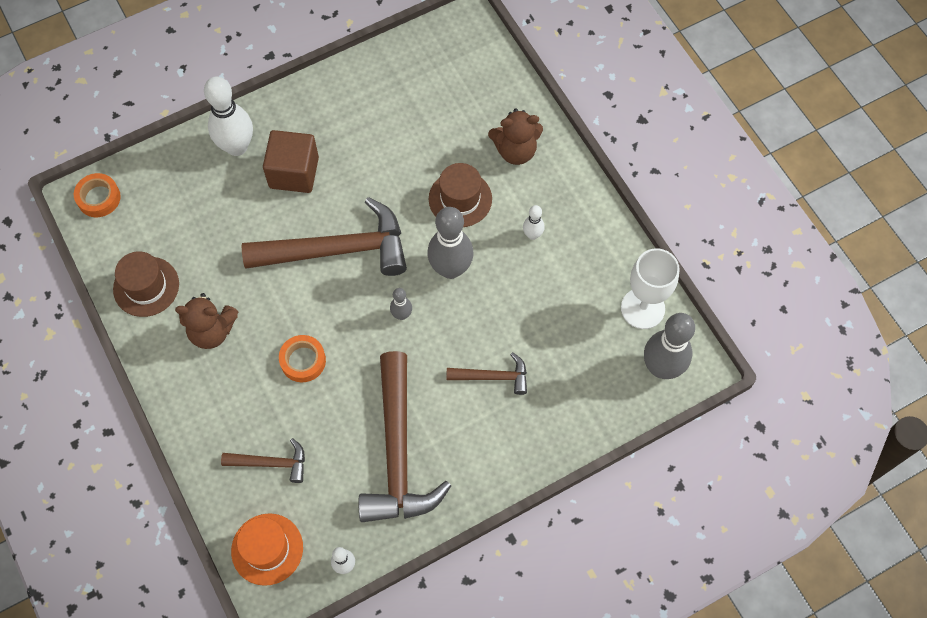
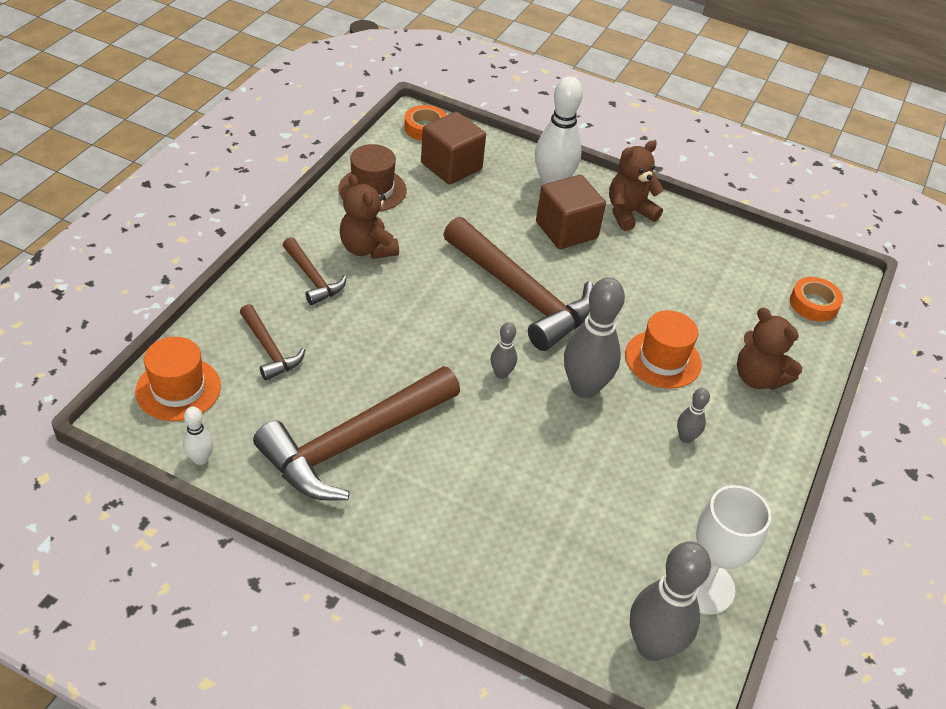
camera: 50 degrees right, 20 degrees down
(161, 208) = (451, 166): none -> brown cube
(303, 361) = (391, 323): orange tape -> orange tape (813, 304)
(307, 115) = (628, 213): none -> brown teddy bear
(460, 199) = (663, 359): brown hat -> orange hat
(493, 377) = (501, 483): brown hammer -> brown hammer (312, 278)
(532, 235) = (685, 438): white bowling pin -> grey bowling pin

